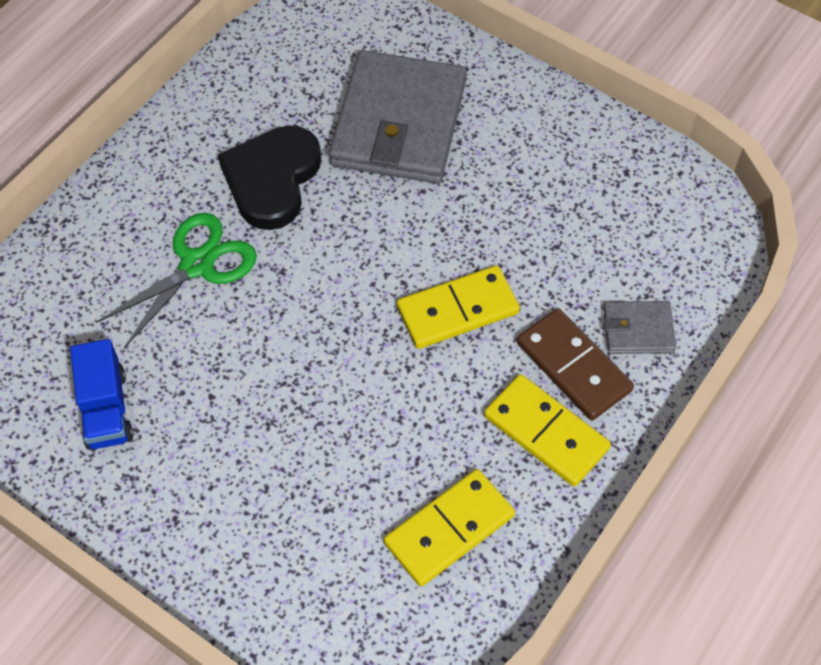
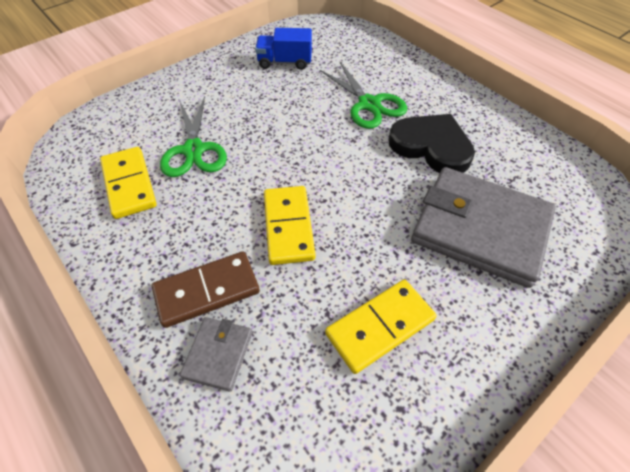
camera: 105 degrees right, 5 degrees down
(357, 471) = (194, 150): none -> green scissors
(546, 432) = (163, 256): yellow domino -> yellow domino (380, 327)

